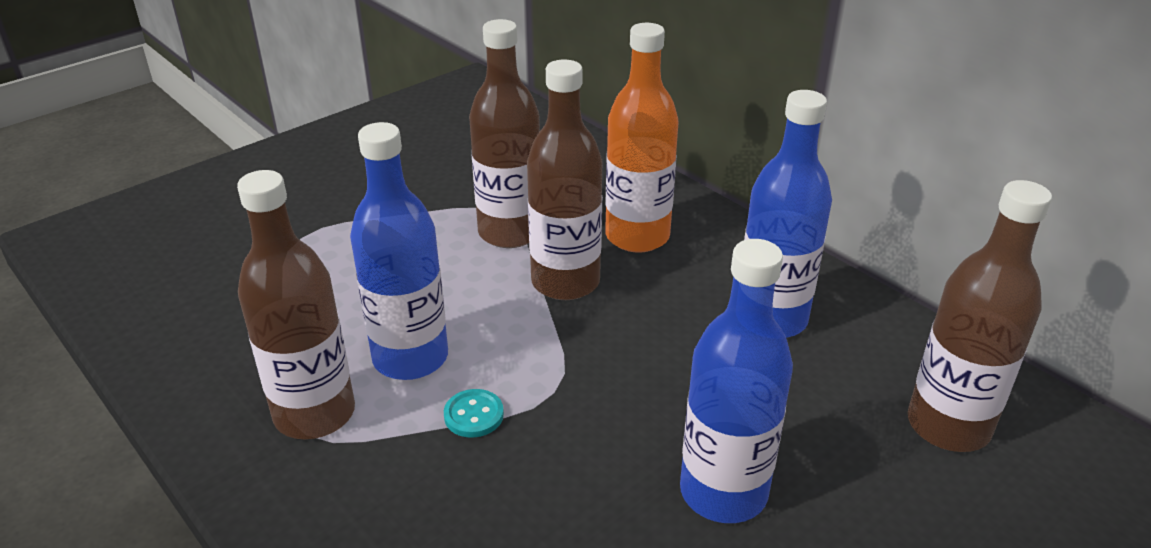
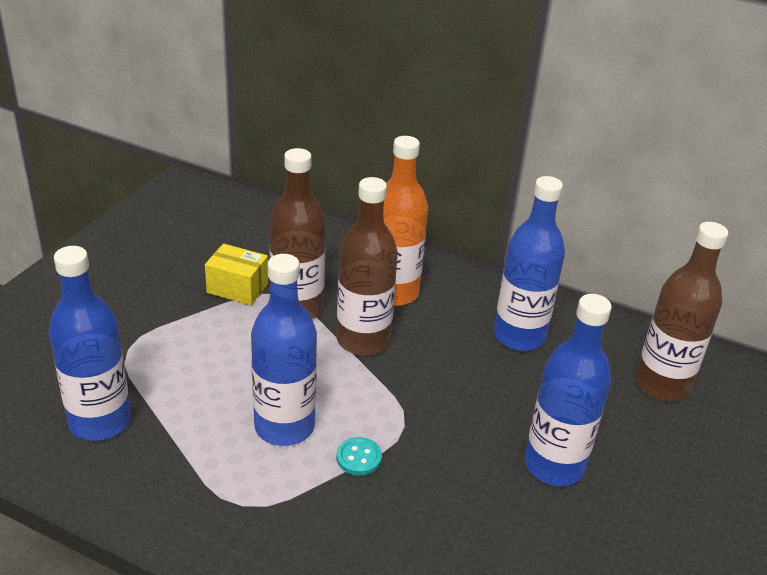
camera: 25 degrees left, 0 degrees up
(221, 305) = (100, 421): none -> blue bottle
(314, 414) = (239, 488): brown bottle -> none
(458, 198) = (237, 288): none -> yellow box

